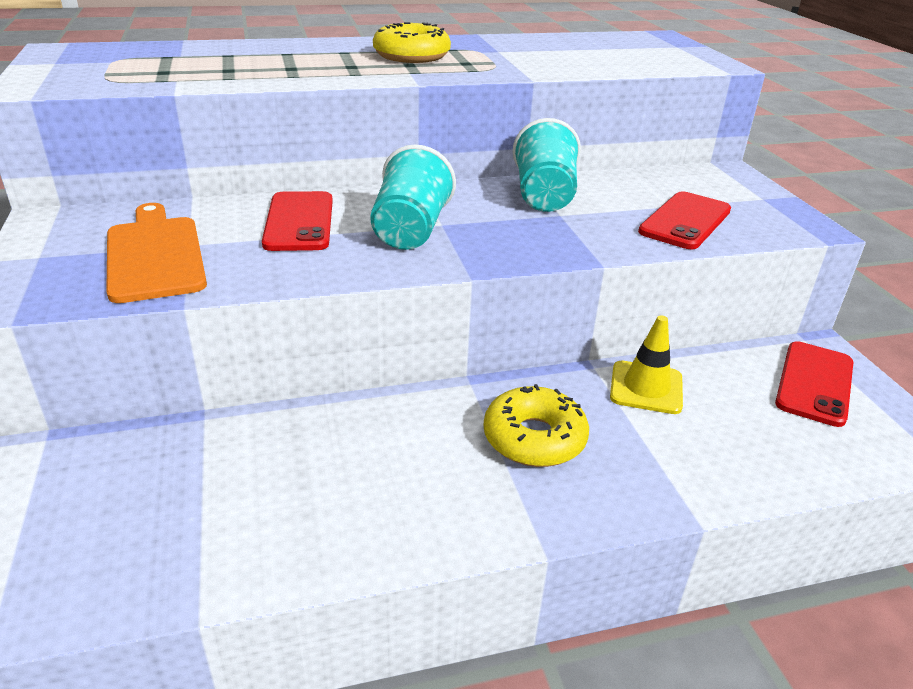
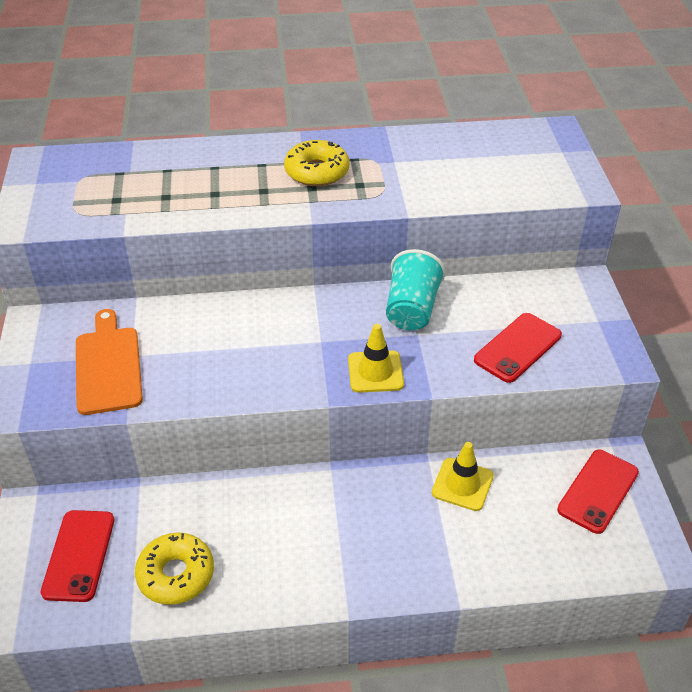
camera: 10 degrees right, 10 degrees up
(299, 222) = (213, 333): red phone -> red phone (79, 555)
(410, 230) = (295, 348): turquoise cup -> none
(521, 247) = (375, 372): none -> yellow traffic cone
(534, 438) = (365, 523): yellow donut -> yellow donut (176, 574)

